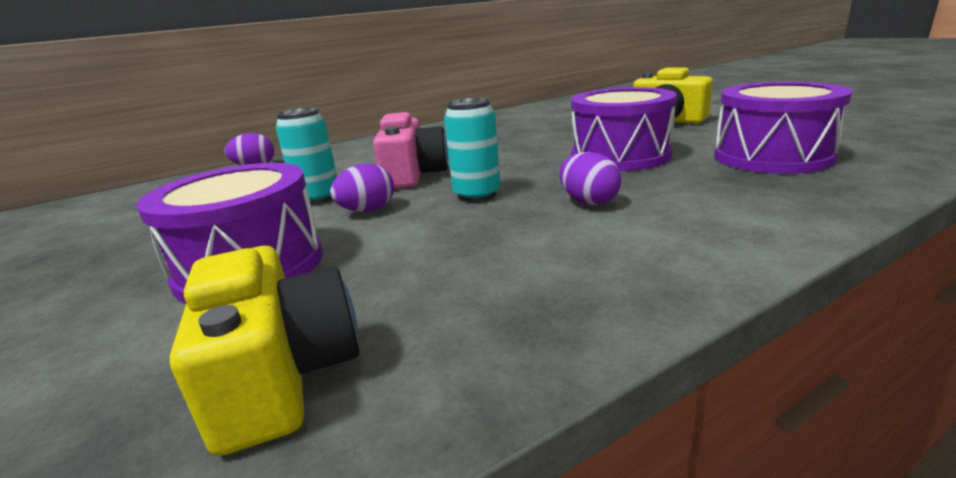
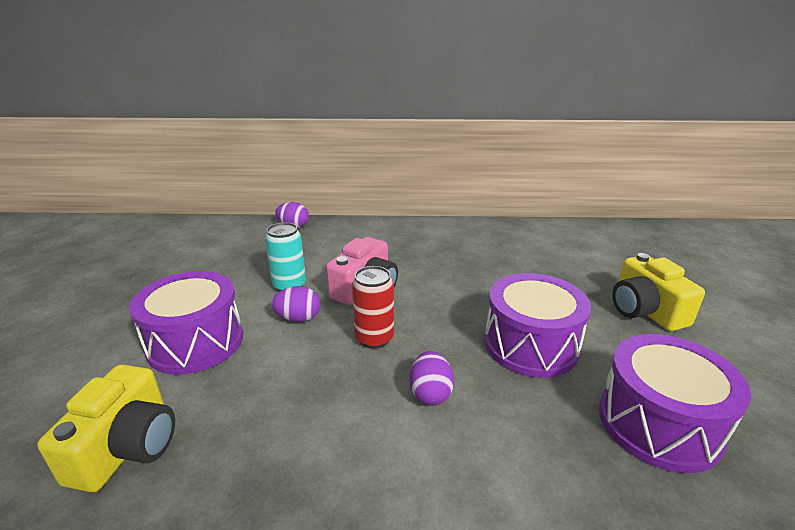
camera: 30 degrees right, 5 degrees up
(477, 195) = (374, 338): turquoise can -> red can

